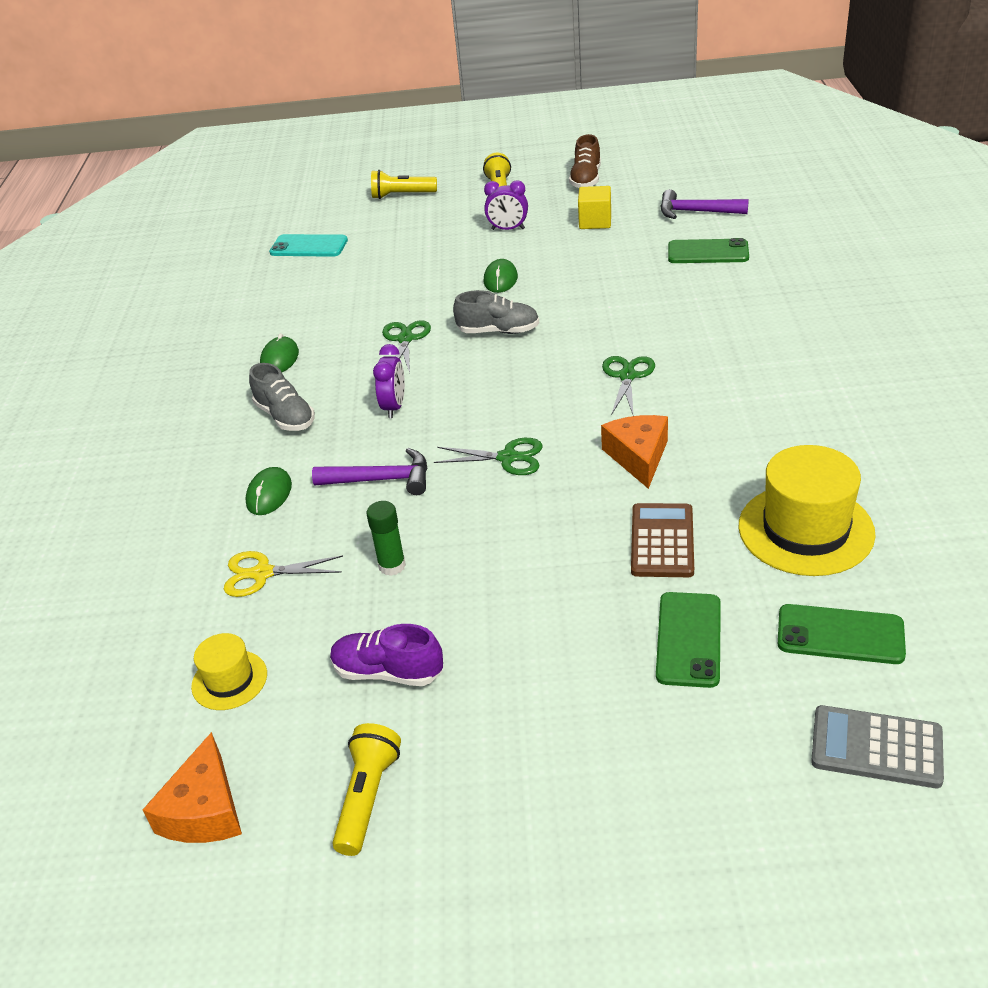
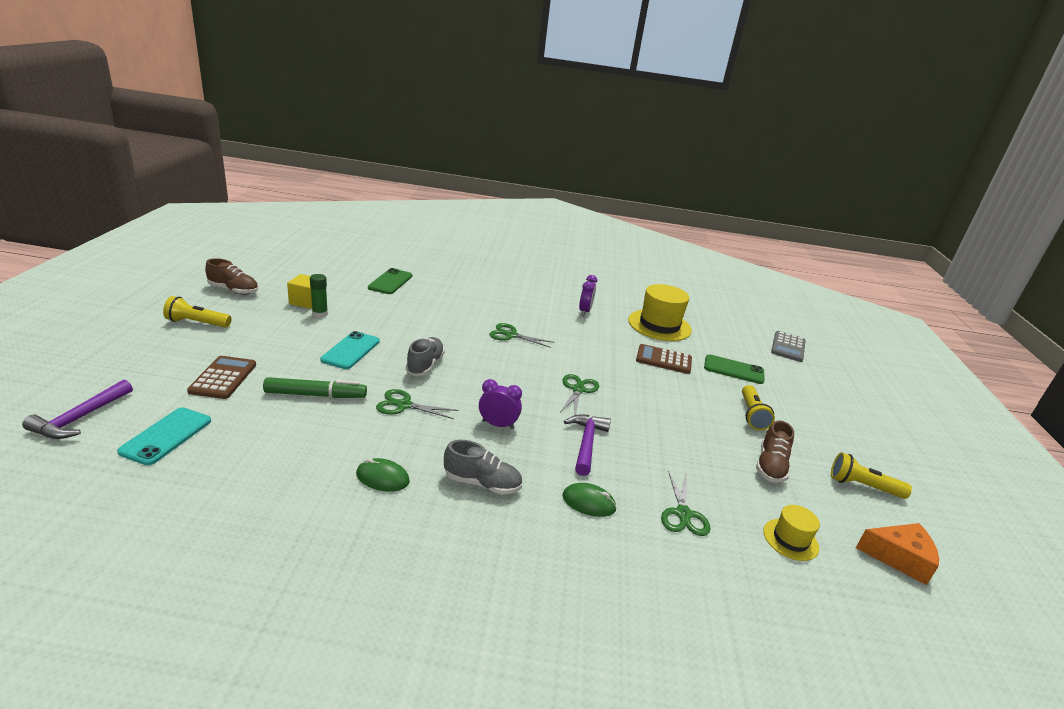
camera: 90 degrees left, 10 degrees down
(262, 574) = (683, 514): yellow scissors -> green scissors
(285, 417) = (482, 483): grey shoe -> grey shoe turned 45 degrees clockwise
(388, 672) = (770, 466): purple shoe -> brown shoe
(392, 566) = (677, 451): green glue stick -> green glue stick (320, 314)
(400, 287) = (316, 395): none -> green marker
(401, 195) = (131, 367): yellow flashlight -> yellow flashlight (752, 415)
(406, 236) = (223, 378): none -> brown calculator
(500, 279) = (351, 350): green mouse -> turquoise phone
(508, 229) = (273, 333): purple clock -> purple clock (585, 311)
(638, 457) = (591, 350): orange cheese -> none
(695, 212) = (335, 272): purple hammer -> purple hammer (80, 418)
(840, 634) = (727, 336): green phone -> none

